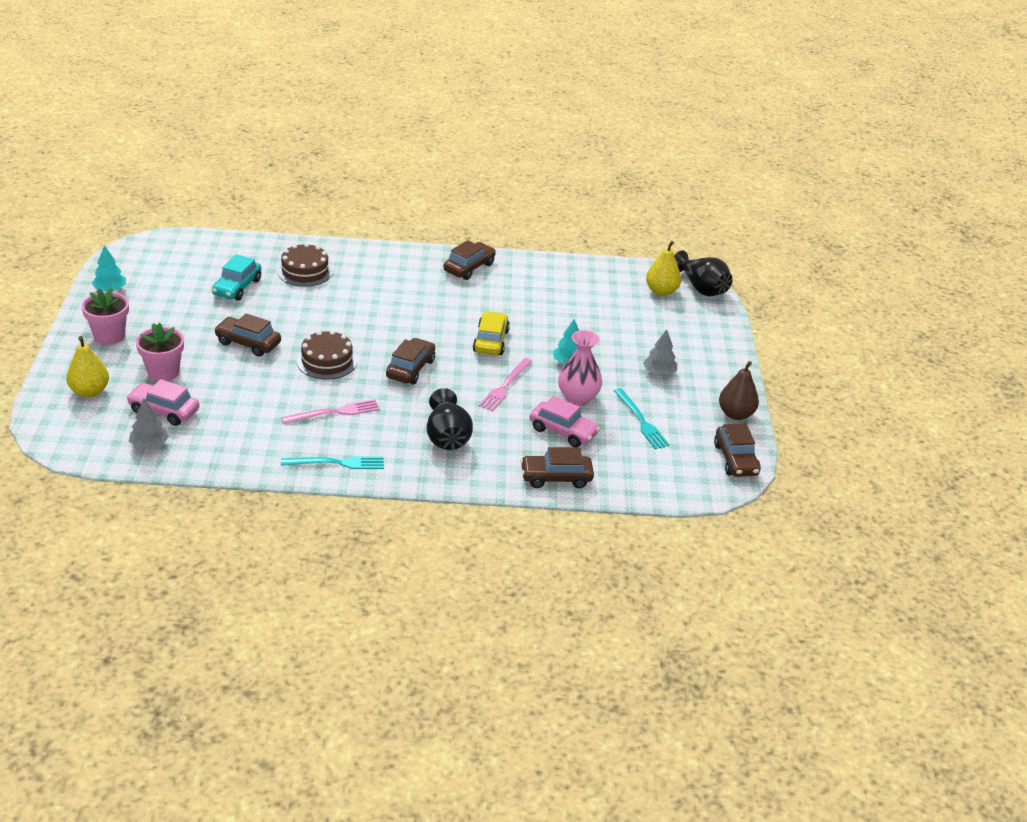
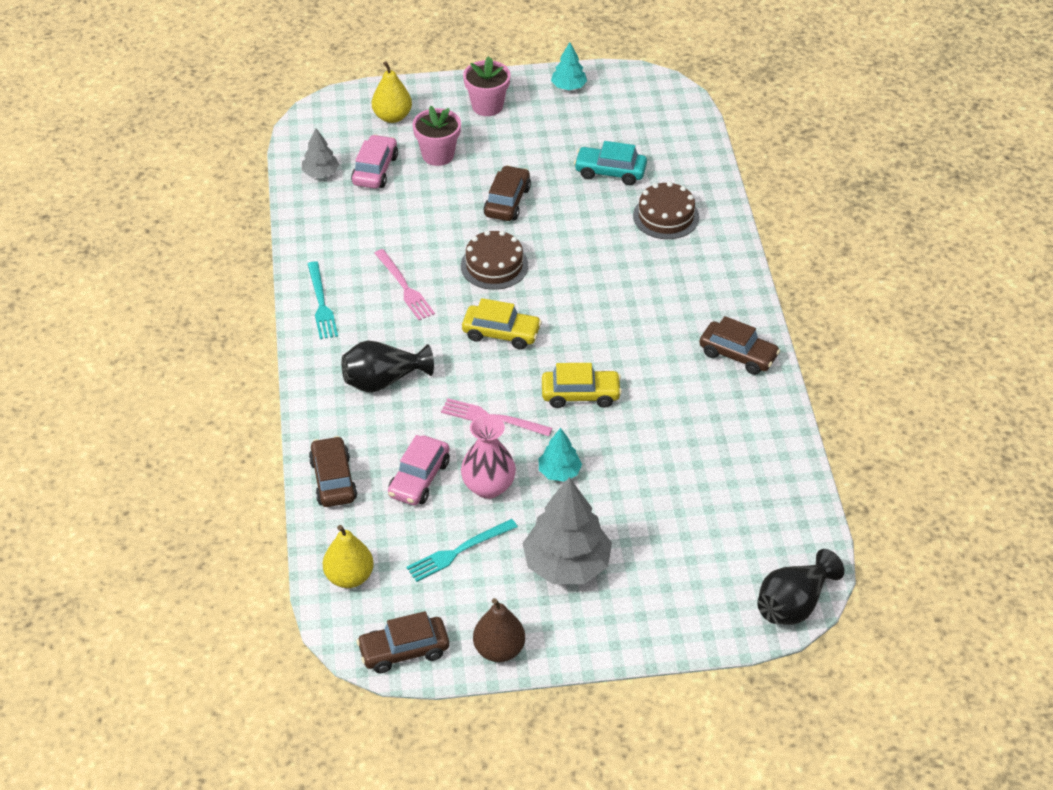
camera: 85 degrees right, 10 degrees up
(410, 369) = (501, 333): brown car -> yellow car
(659, 373) = (566, 564): grey tree -> grey tree, size x1.94
(661, 291) = (765, 558): yellow pear -> yellow pear (349, 577)

